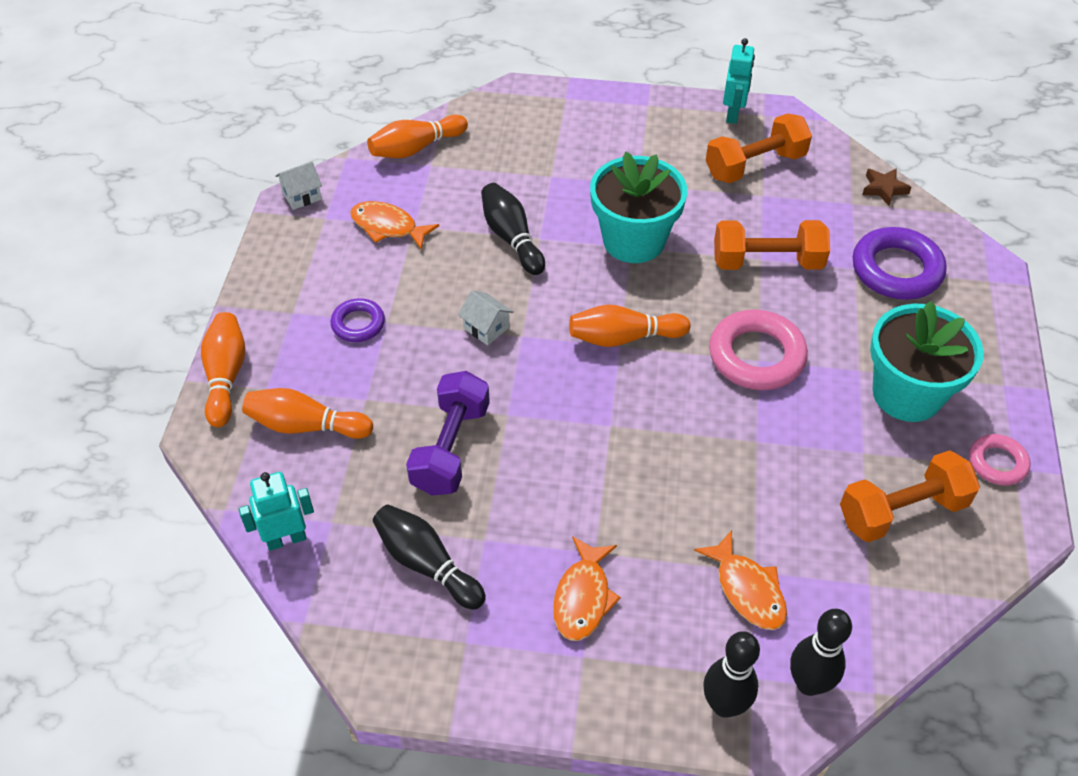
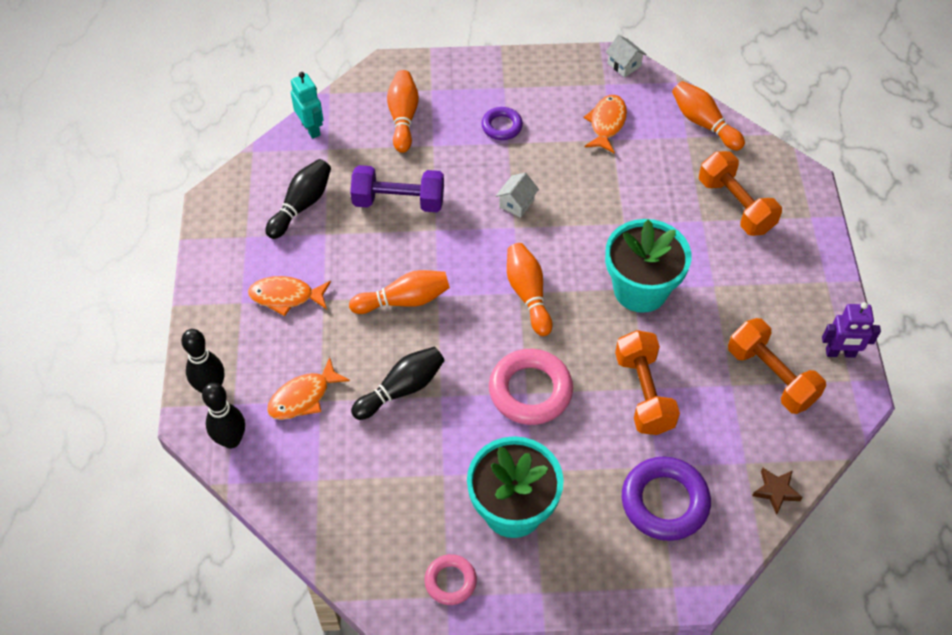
camera: 80 degrees right, 5 degrees up
(226, 376) = (437, 66): orange bowling pin -> orange bowling pin (404, 300)
(511, 238) = (618, 204): black bowling pin -> black bowling pin (401, 389)
(733, 114) = (840, 353): turquoise robot -> purple robot
(902, 511) = (388, 504): orange dumbbell -> orange dumbbell (735, 205)

